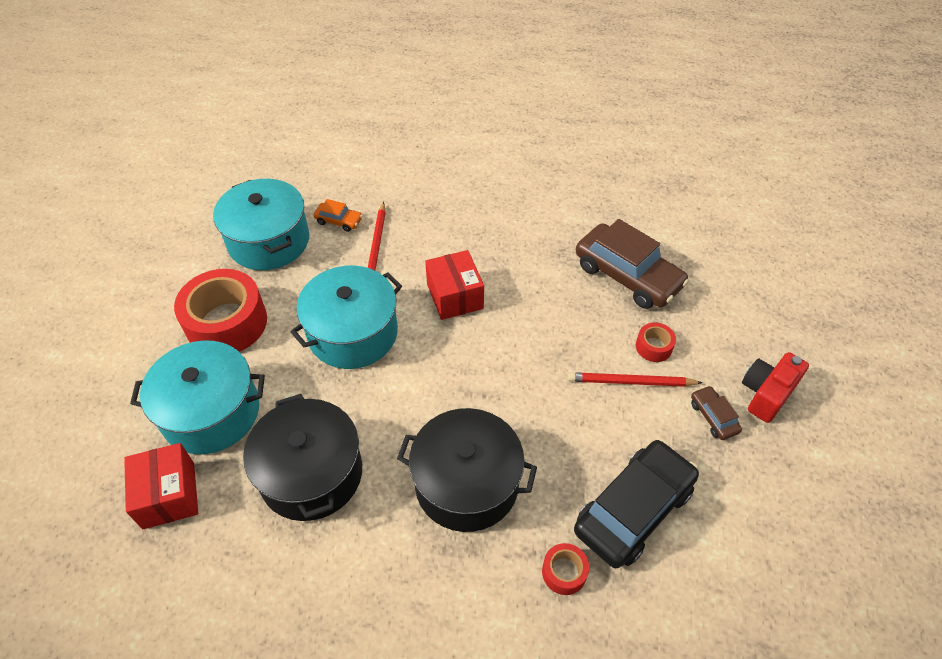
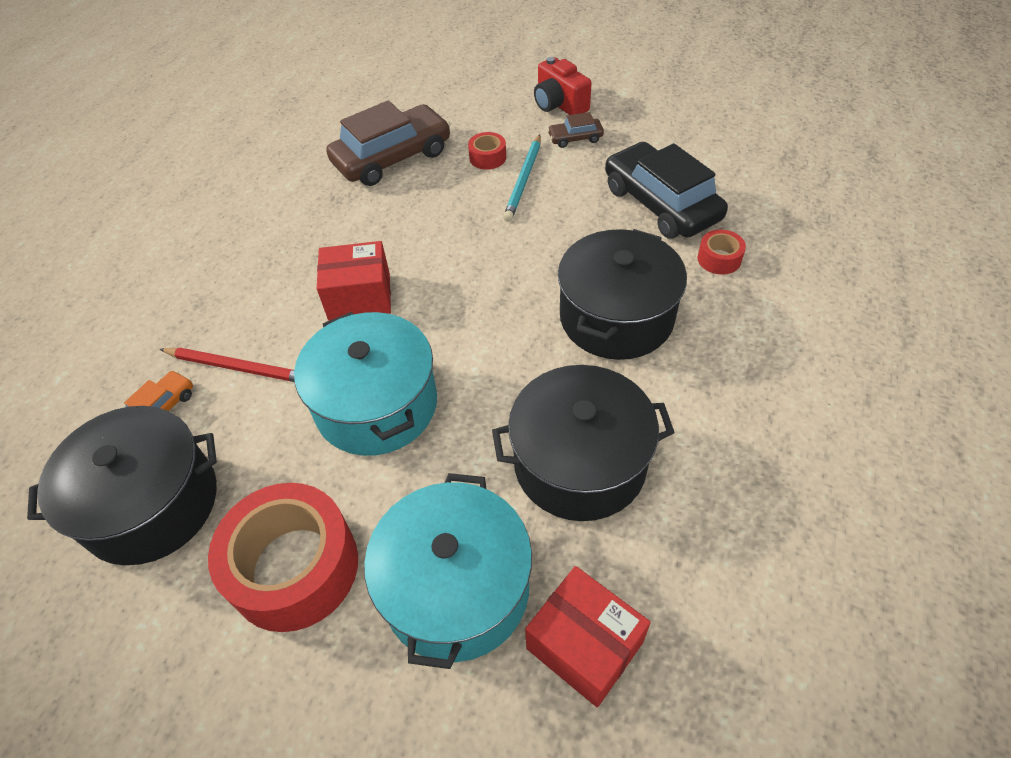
camera: 75 degrees left, 0 degrees up
(169, 495) = (584, 645): red box -> red box turned 45 degrees clockwise
(269, 241) = (151, 504): turquoise pot -> black pot
(631, 382) = (524, 180): red pencil -> turquoise pencil

